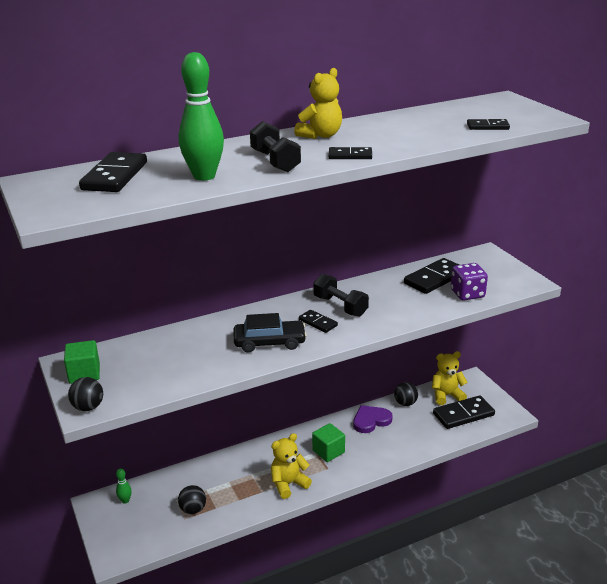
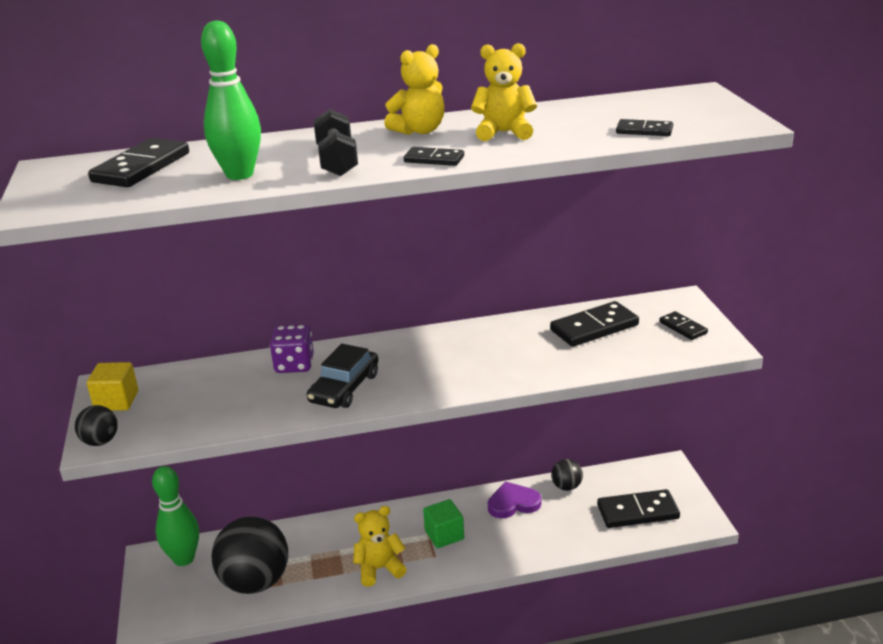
camera: 15 degrees right, 0 degrees up
(84, 374) = (116, 401): green cube -> yellow cube
(125, 500) = (184, 558): green bowling pin -> green bowling pin, size x2.26
(193, 509) = (255, 582): black ball -> black ball, size x2.16
(269, 342) = (344, 388): black car -> black car turned 105 degrees clockwise
(318, 323) = (415, 370): black domino -> black domino (683, 328)
(340, 306) = (454, 351): black dumbbell -> none
(446, 395) = (625, 484): yellow teddy bear -> yellow teddy bear (504, 133)
(467, 294) = (627, 352): purple dice -> purple dice (294, 365)

